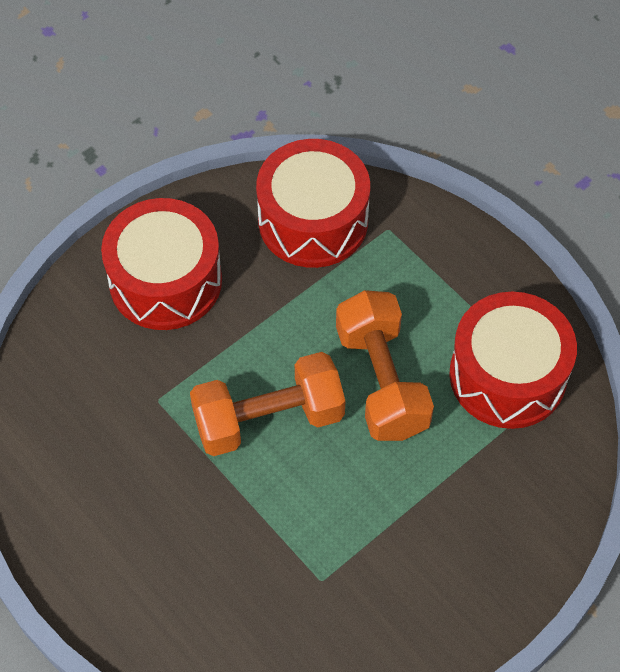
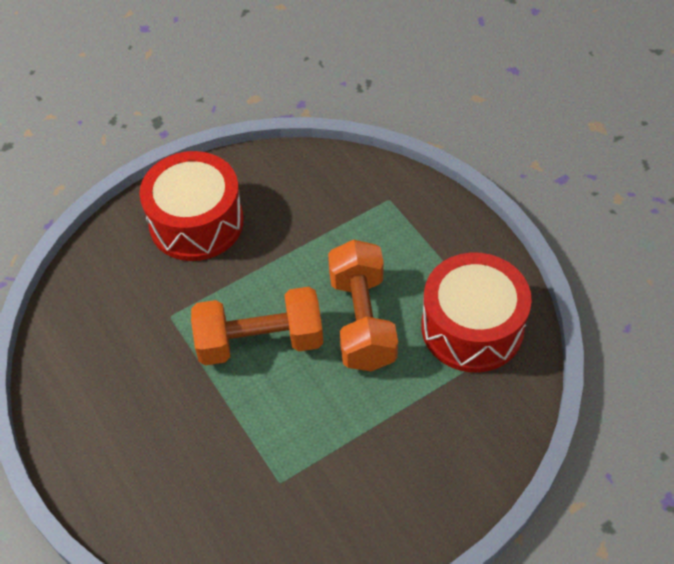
camera: 10 degrees right, 5 degrees down
(313, 220) = (327, 187): red drum -> none

